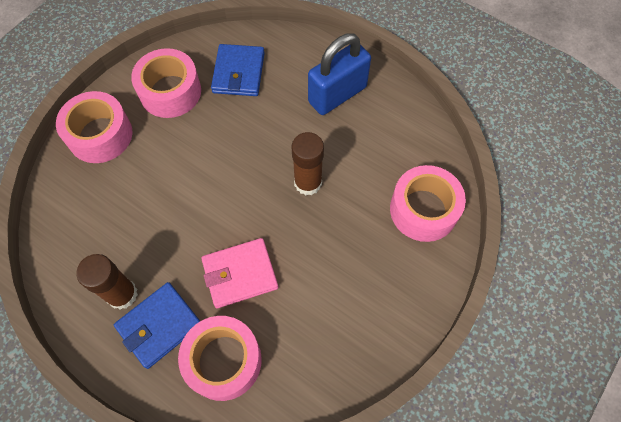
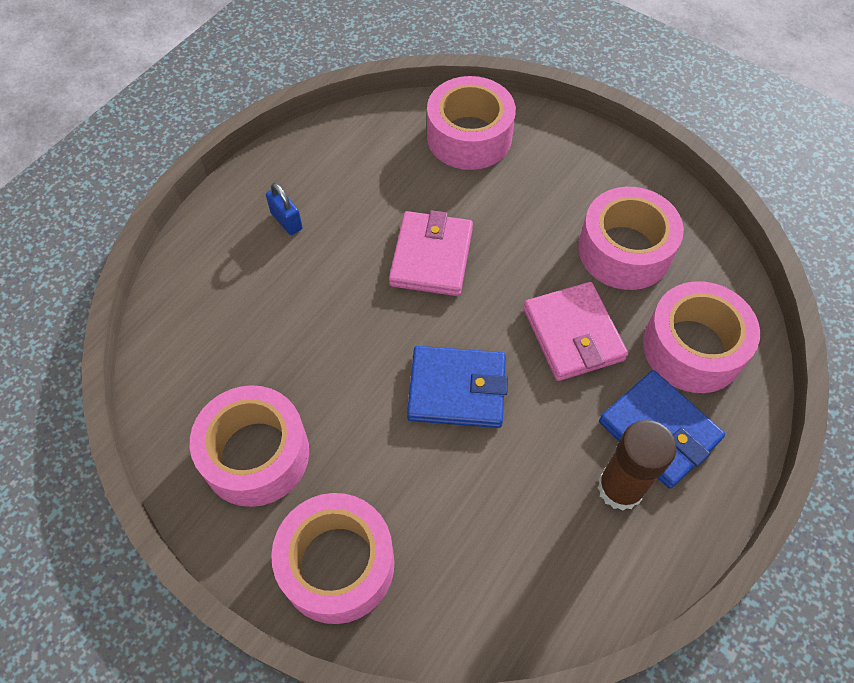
camera: 90 degrees left, 5 degrees down
(238, 73) = (229, 351): blue wallet -> blue wallet (457, 390)
(308, 183) = (431, 257): brown glue stick -> pink wallet
(313, 320) = (624, 250): none -> pink tape
(337, 95) = (286, 221): blue padlock -> blue padlock, size x0.44

